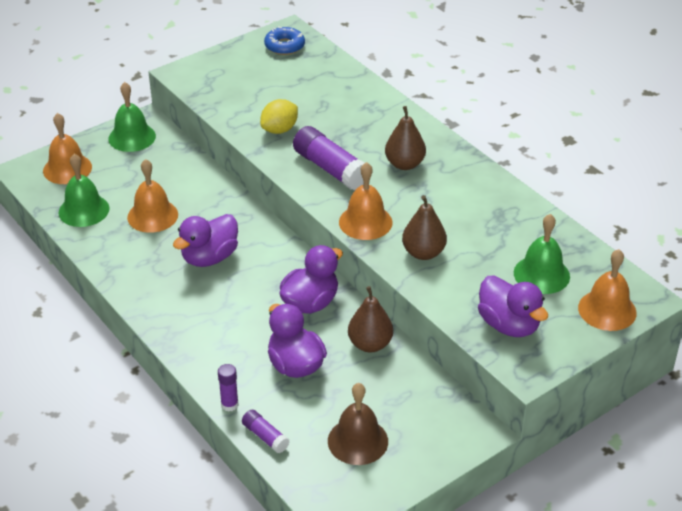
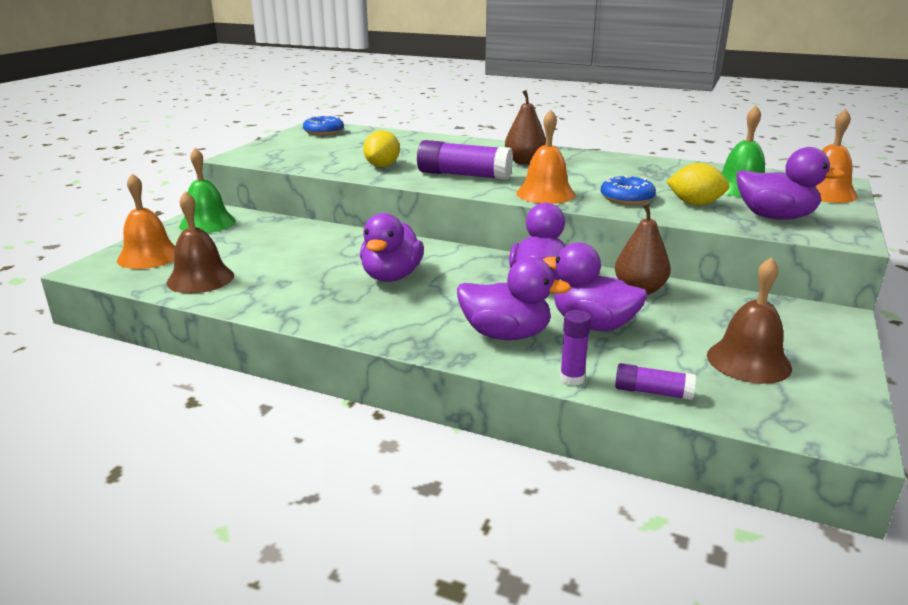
camera: 30 degrees left, 15 degrees down
(84, 210) = (200, 279): green bell -> brown bell
(152, 216) = (290, 264): orange bell -> none
(229, 349) = (506, 334): none -> purple duck
(423, 253) = (627, 198): brown pear -> blue donut
(468, 282) = (695, 204): none -> yellow lemon

